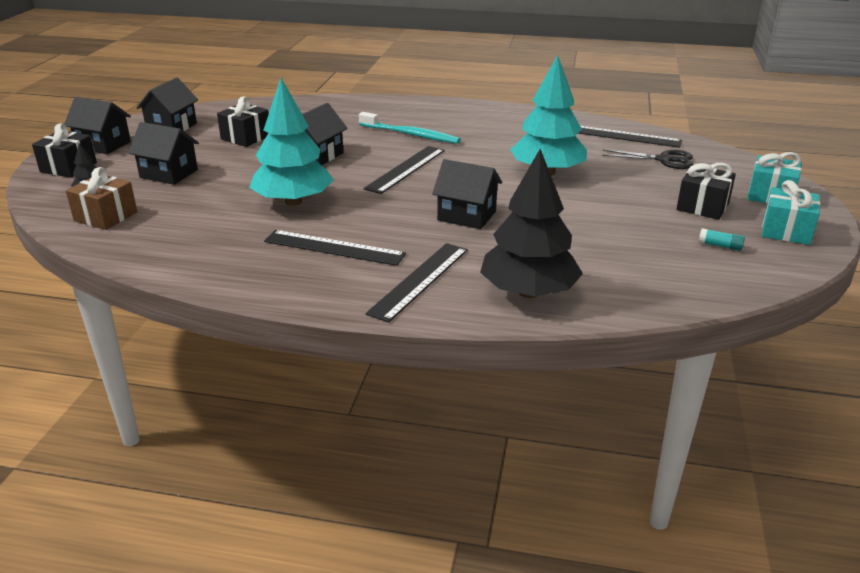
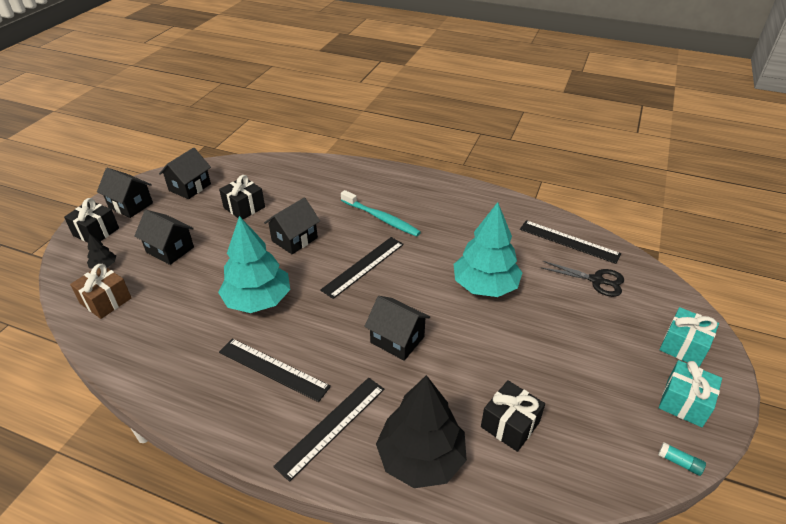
camera: 10 degrees right, 10 degrees up
(702, 206) = (614, 354): black gift -> black gift (510, 424)
(720, 246) = (614, 416): turquoise glue stick -> turquoise glue stick (679, 462)

